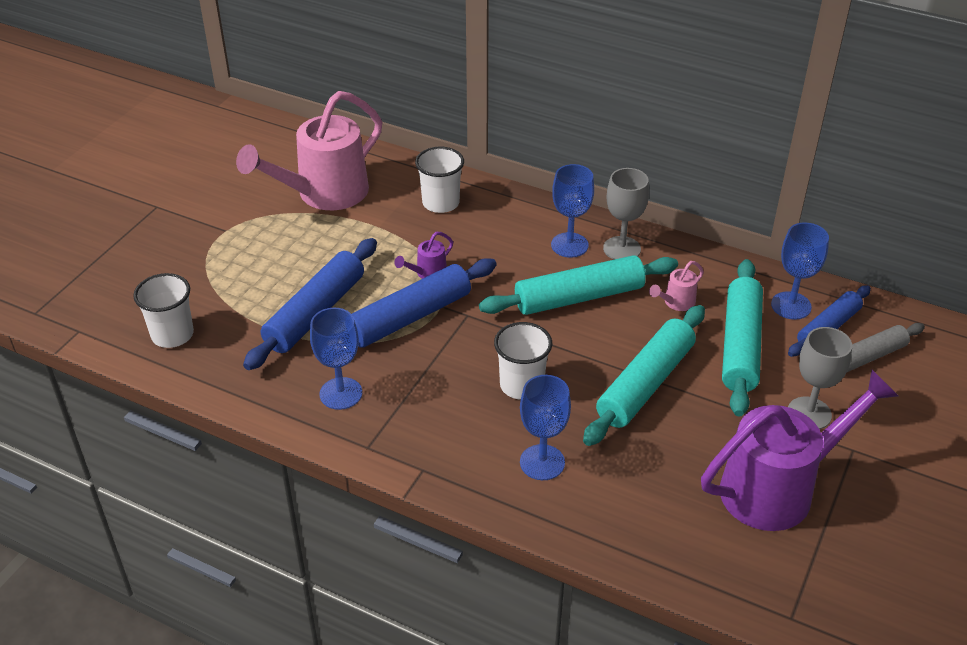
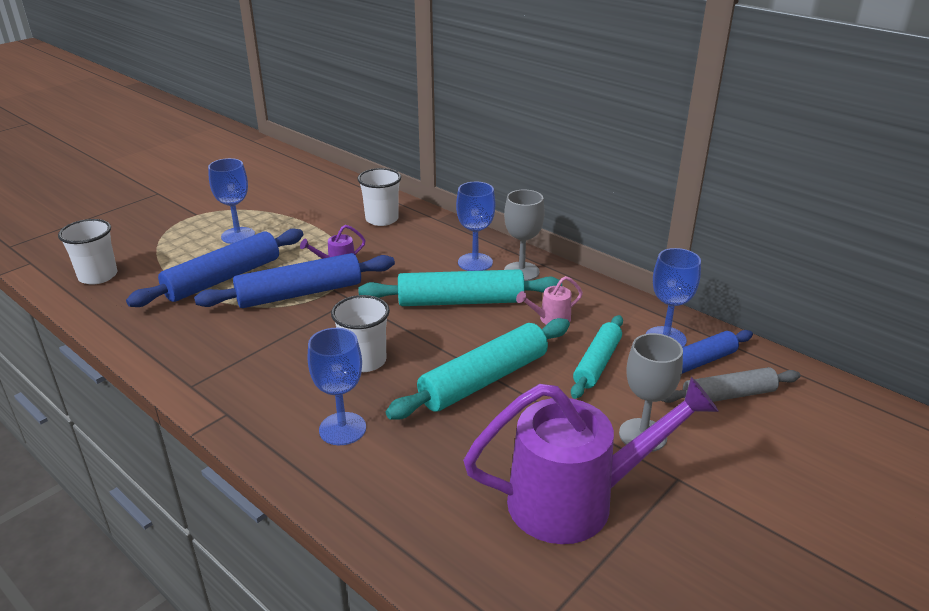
camera: 15 degrees right, 10 degrees down
(324, 194) = (291, 201): pink watering can -> none
(341, 393) = (199, 340): blue goblet -> blue goblet (238, 235)
(740, 345) = (597, 363): turquoise rolling pin -> turquoise rolling pin, size x0.64

